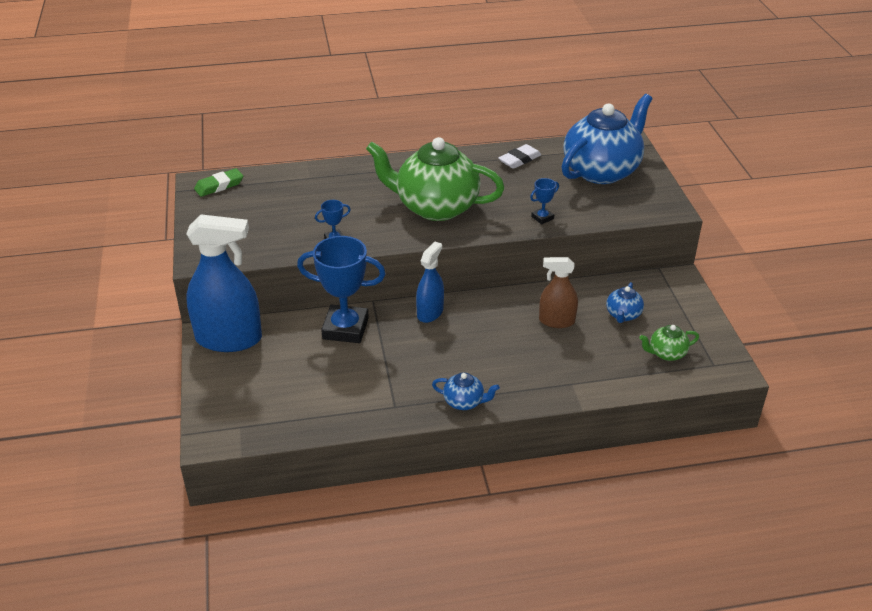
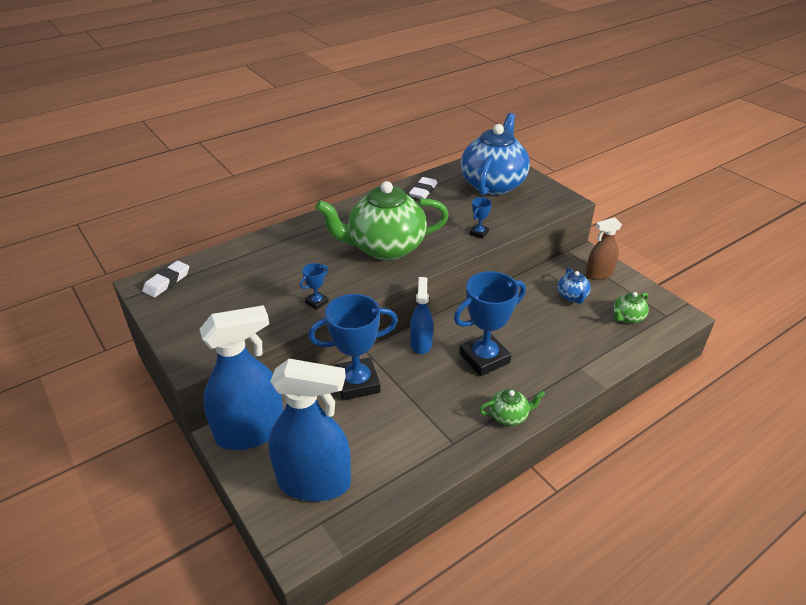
camera: 25 degrees left, 0 degrees up
(219, 186) = (167, 282): green eraser -> white eraser
(254, 395) = (314, 482): none -> blue spray bottle
(464, 402) = (509, 416): blue teapot -> green teapot
(481, 345) = (484, 358): none -> blue trophy
(556, 321) = (527, 317): brown spray bottle -> brown spray bottle (599, 274)

